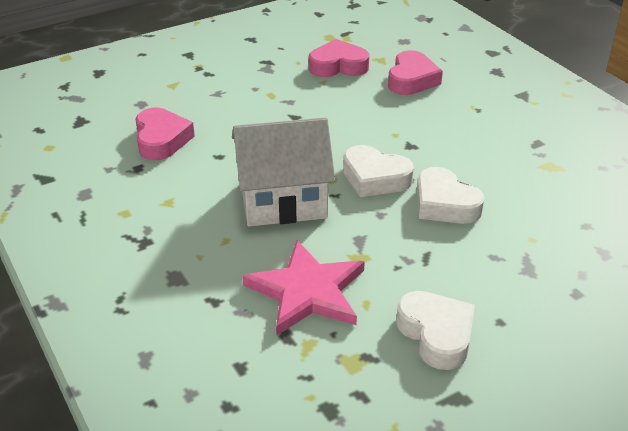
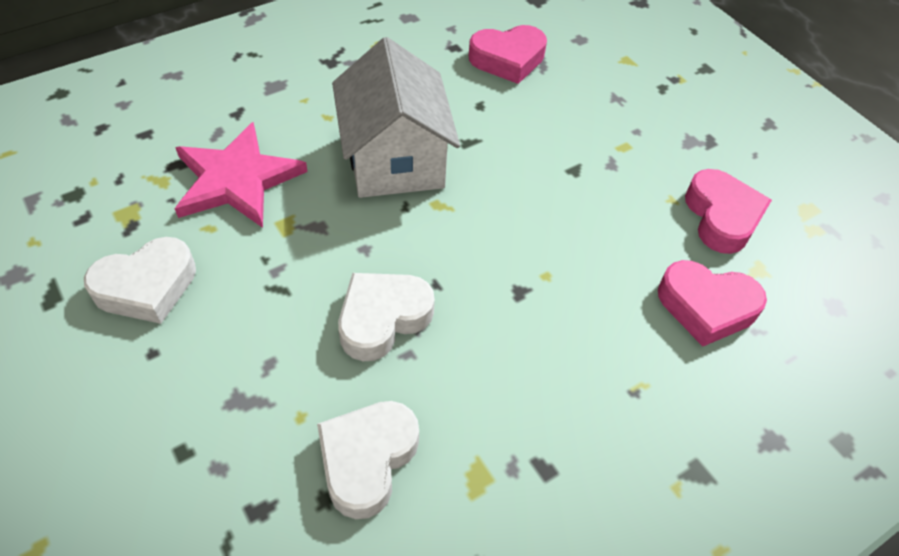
camera: 85 degrees right, 15 degrees up
(375, 178) = (440, 247): white heart -> white heart (367, 460)

